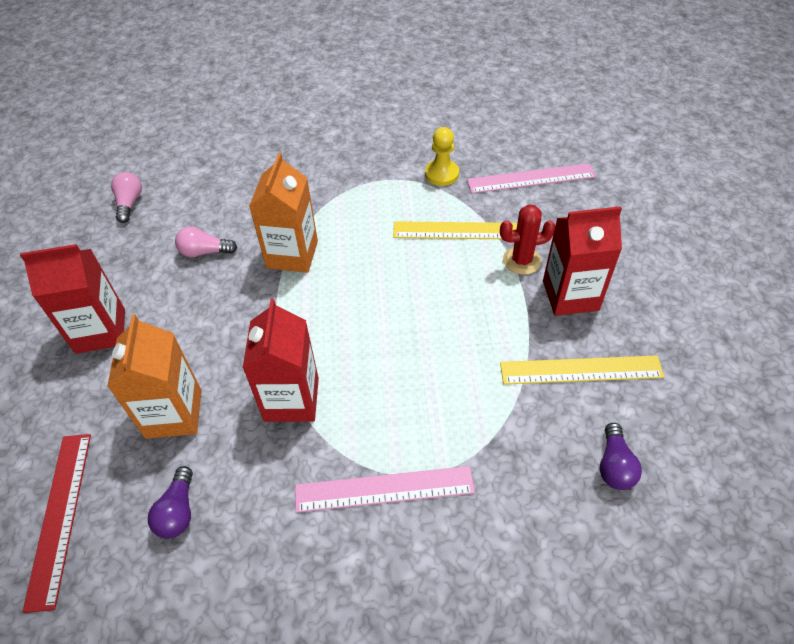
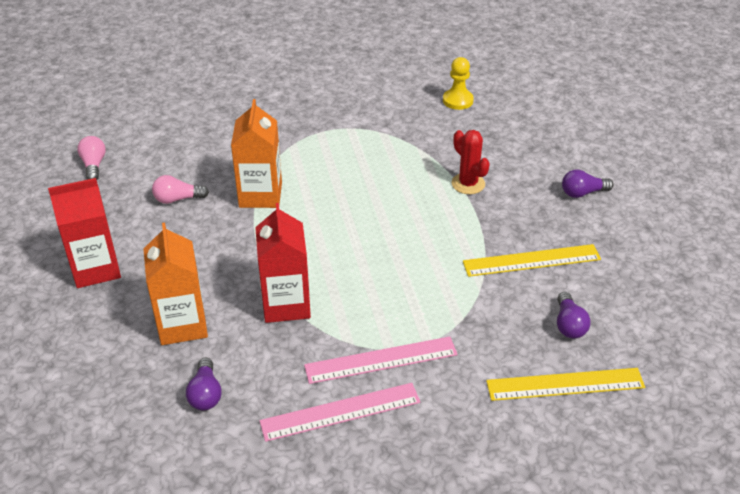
camera: 10 degrees left, 10 degrees down
(60, 516) = (100, 409): red ruler -> none
(441, 174) = (384, 121): yellow pawn -> yellow pawn (457, 100)
(461, 231) = (410, 165): yellow ruler -> yellow ruler (565, 384)
(521, 260) = (468, 184): red cactus -> red cactus turned 75 degrees clockwise
(531, 179) = (466, 119): pink ruler -> pink ruler (340, 412)
(570, 295) = (514, 207): red carton -> none
(652, 284) = (582, 193): none -> purple light bulb

